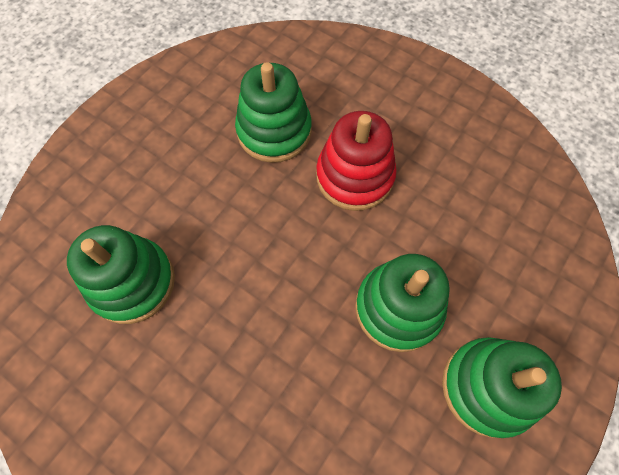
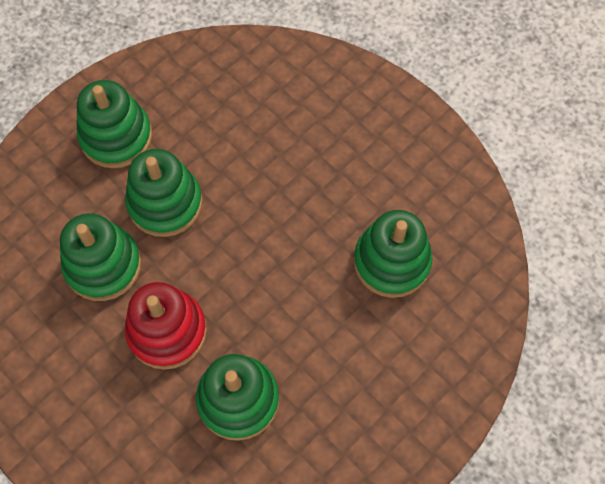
camera: 170 degrees left, 0 degrees up
(440, 228) = (103, 265): none -> green stacking toy

